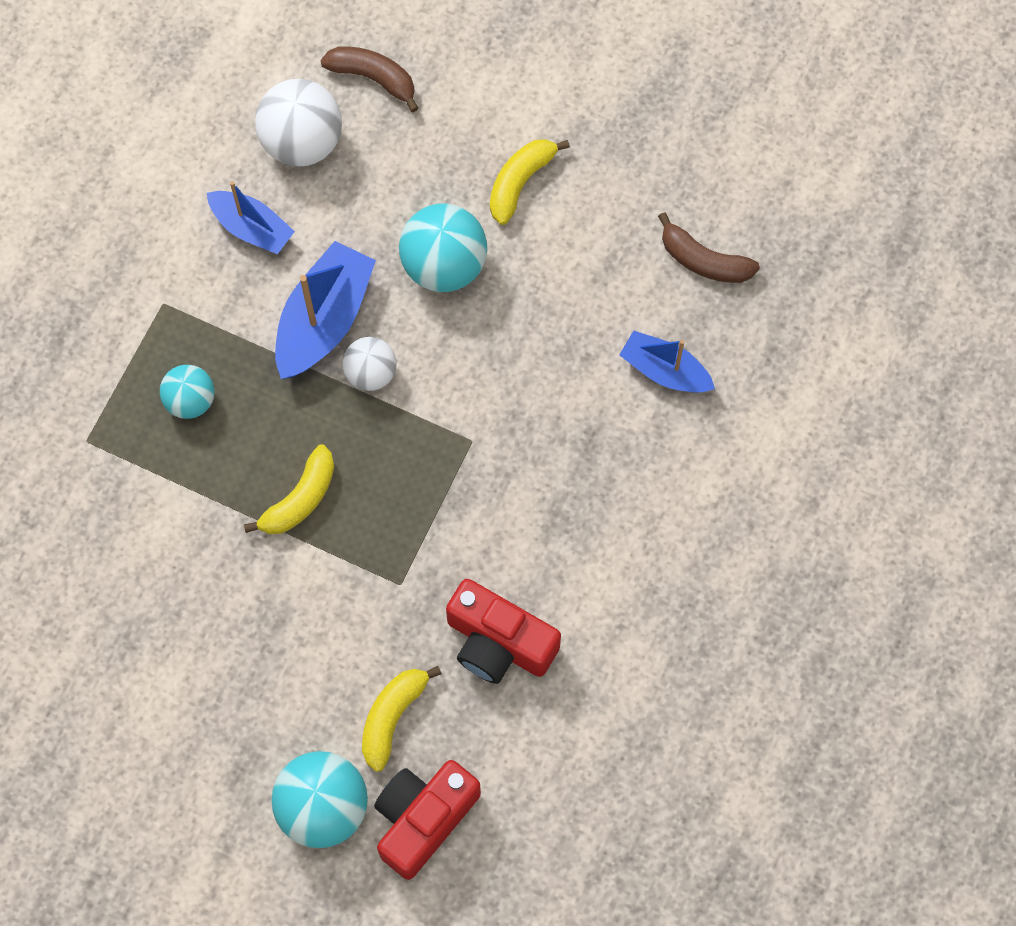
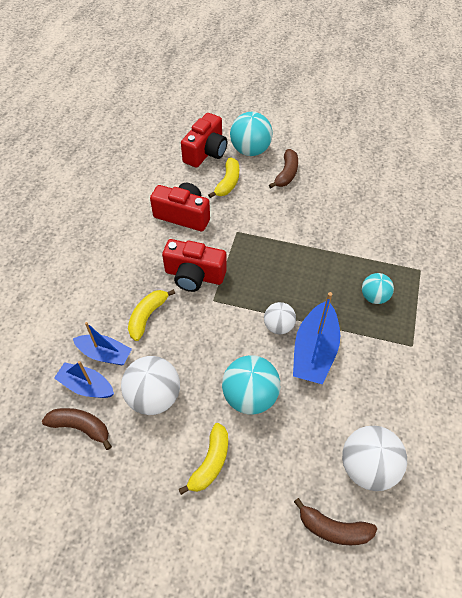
camera: 170 degrees right, 15 degrees down
(252, 228) = (378, 400): blue boat -> blue boat (86, 386)
(262, 721) = (286, 174): none -> brown banana
(300, 499) = (298, 260): yellow banana -> yellow banana (147, 316)
(497, 497) = (194, 275): none -> red camera
(591, 288) = (154, 397): none -> white ball

